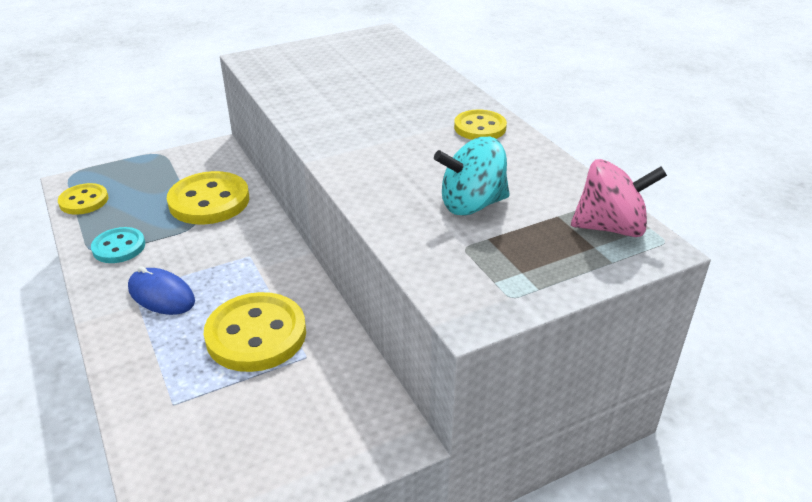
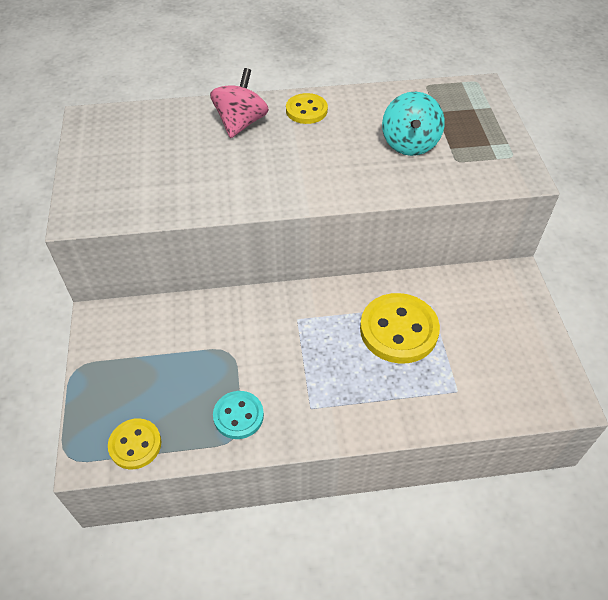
camera: 70 degrees left, 15 degrees up
(161, 295) = (326, 387): blue mouse -> none
(209, 201) = (196, 336): yellow button -> none
(610, 227) = (457, 96): pink spinning top -> pink spinning top (241, 123)

